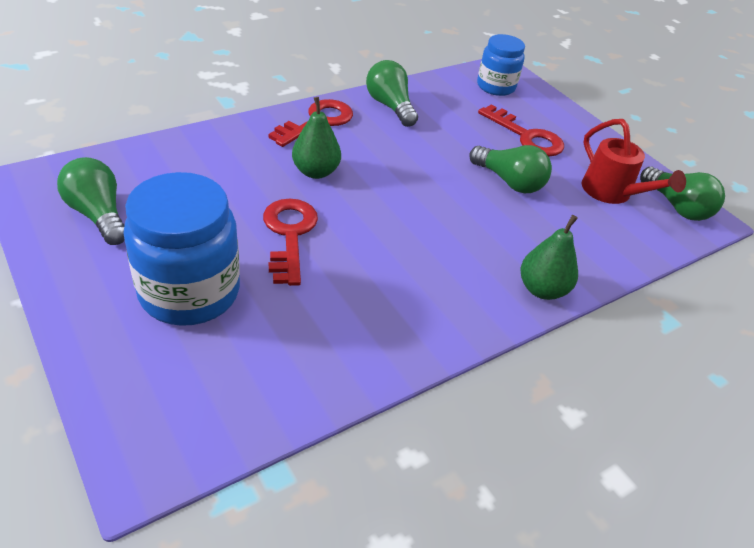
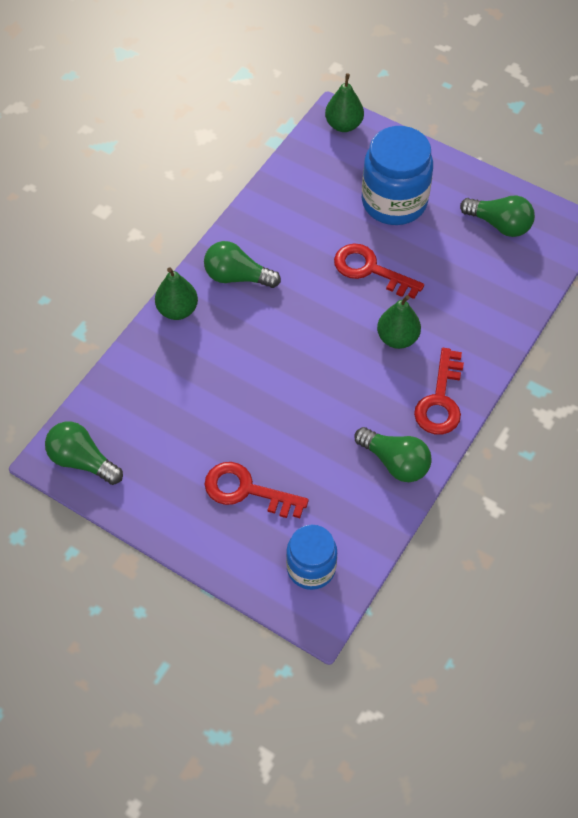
camera: 160 degrees right, 15 degrees up
(145, 443) = (343, 125): none -> green pear
(289, 235) = (370, 270): red key -> red key turned 150 degrees clockwise
(509, 182) = (239, 413): green light bulb -> green light bulb (237, 277)
(612, 193) = (145, 447): red watering can -> none

